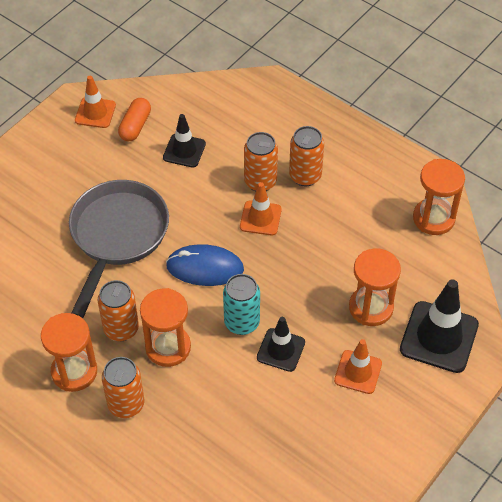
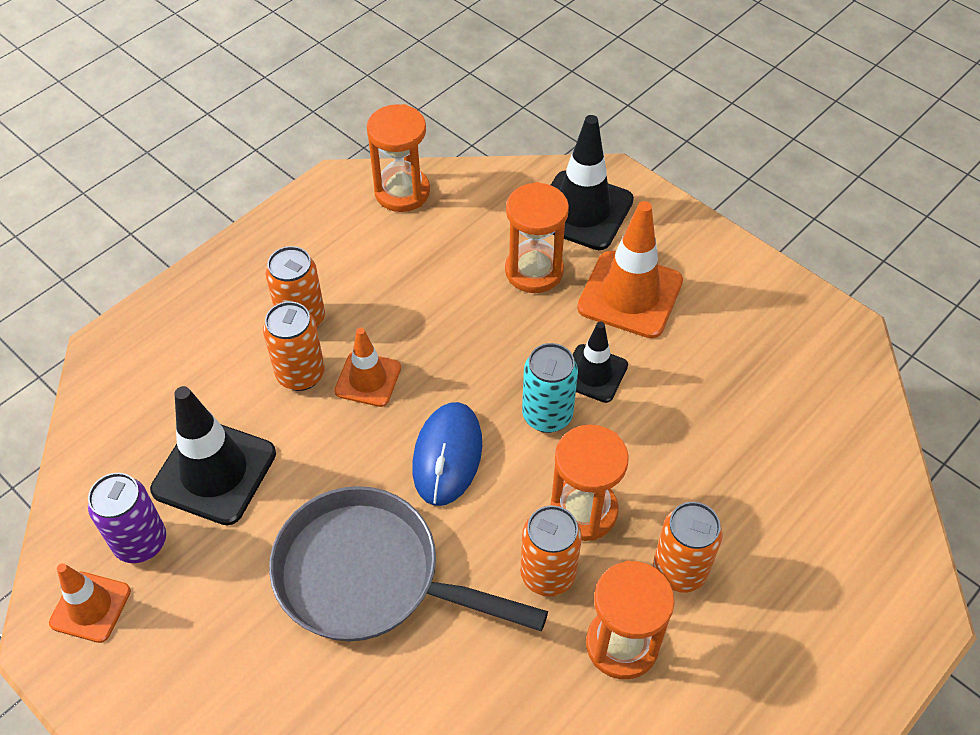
camera: 85 degrees left, 0 degrees up
(135, 126) = (141, 542): orange capsule -> purple can
(184, 151) = (214, 471): black traffic cone -> black traffic cone, size x1.66
(358, 372) = (630, 294): orange traffic cone -> orange traffic cone, size x1.66

